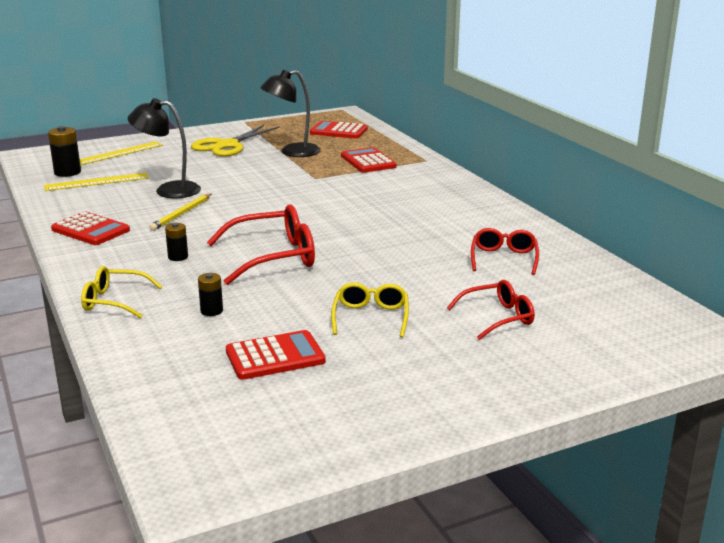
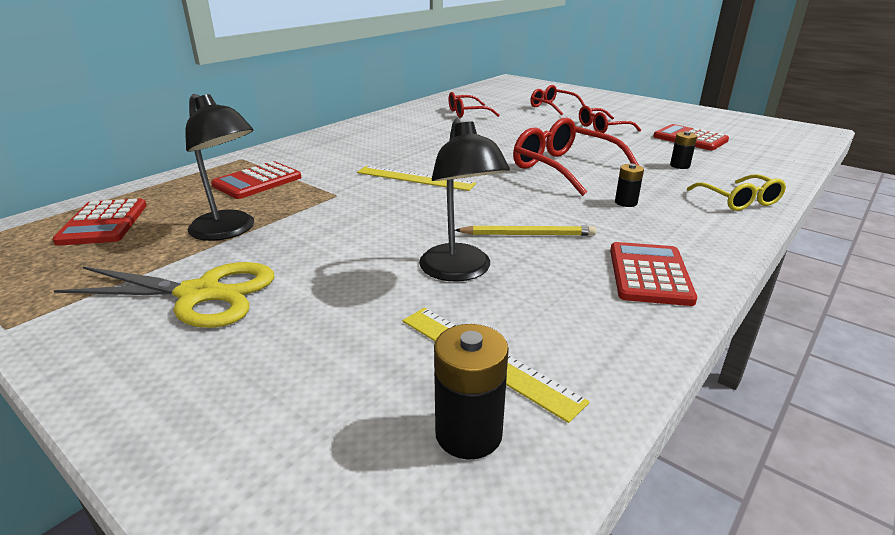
camera: 115 degrees left, 5 degrees up
(118, 153) = (293, 417): yellow ruler -> yellow ruler (415, 178)
(371, 317) = (602, 128): yellow glasses -> red glasses

